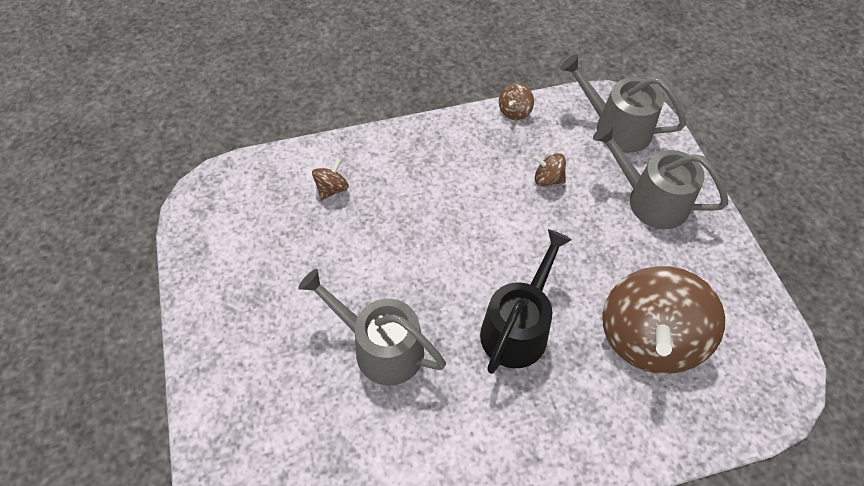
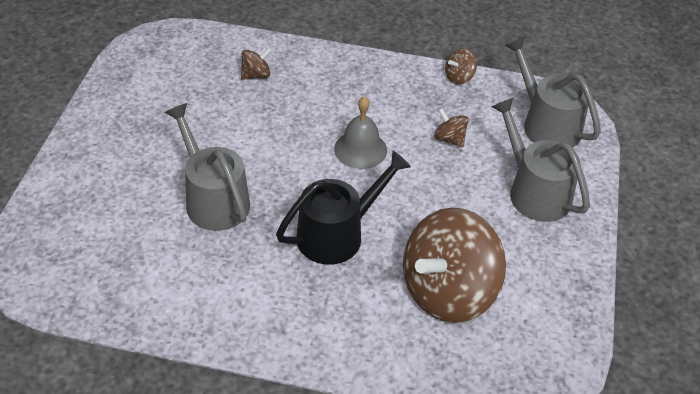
camera: 25 degrees right, 10 degrees down
(479, 226) = (360, 149): none -> grey bell

